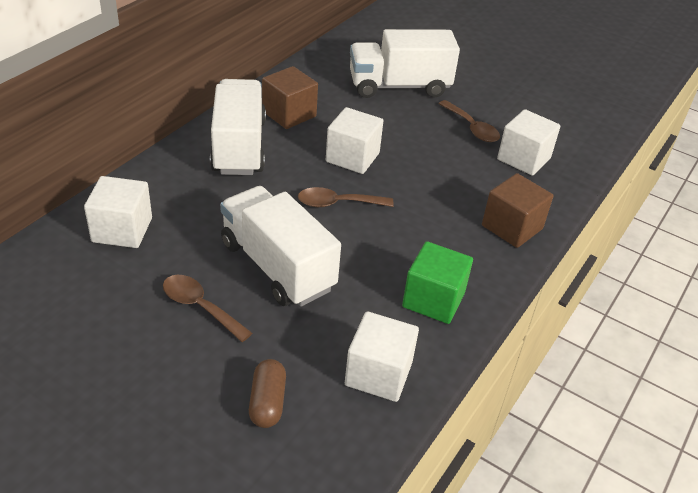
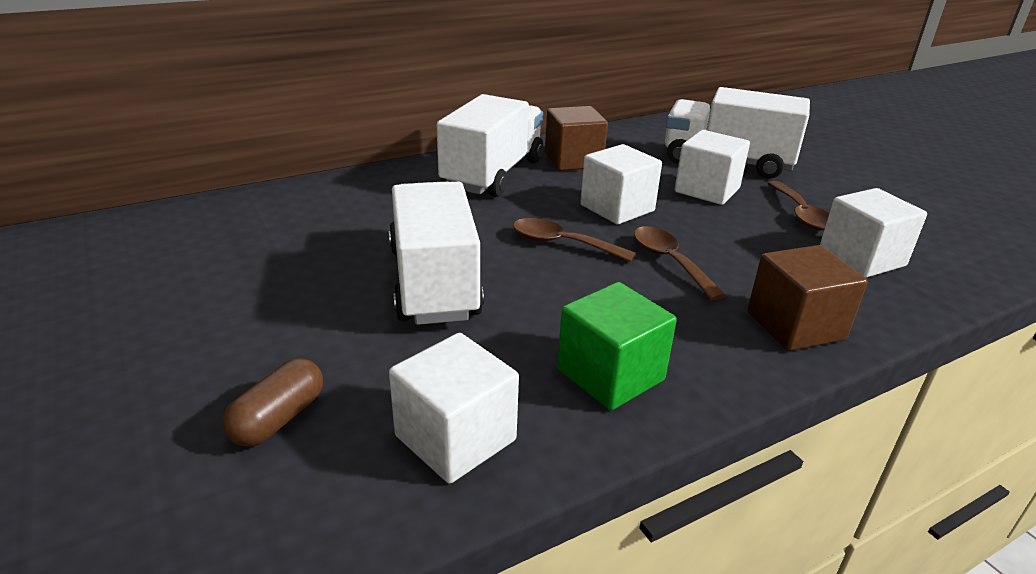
camera: 30 degrees right, 10 degrees down
(122, 230) = (304, 210): white cube -> white cube (707, 190)
(200, 307) = (308, 295): brown spoon -> brown spoon (670, 261)

